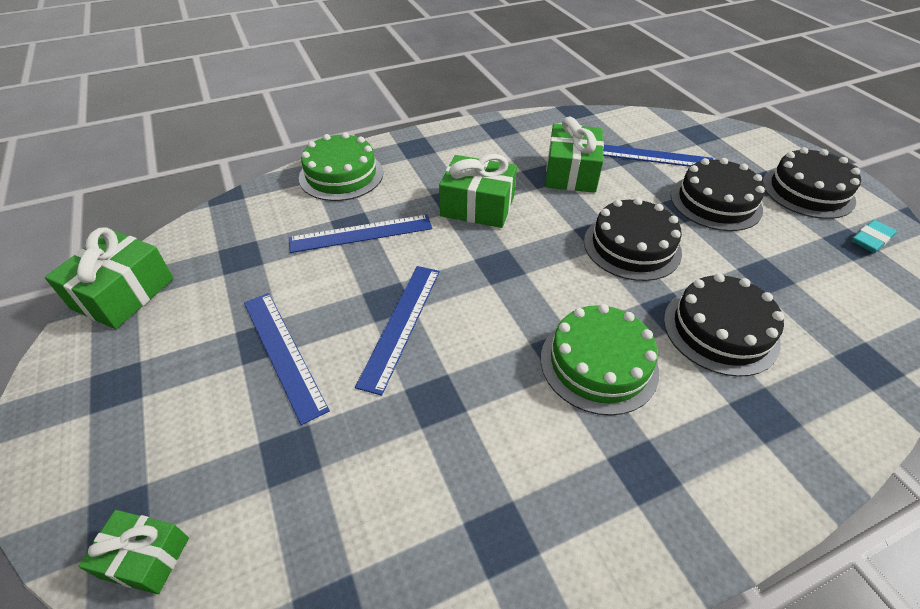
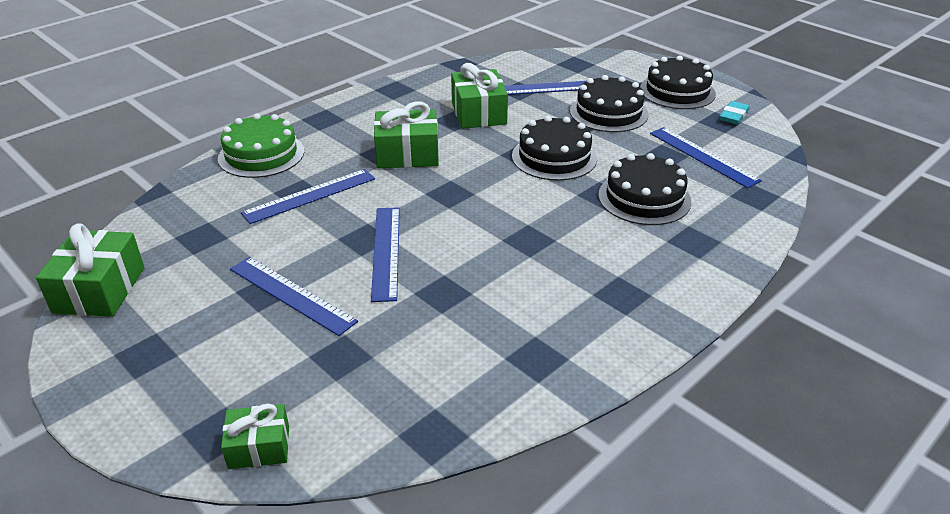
camera: 20 degrees left, 10 degrees down
(598, 364) = (561, 240): green cake -> none
(814, 288) = (702, 156): none -> blue ruler

